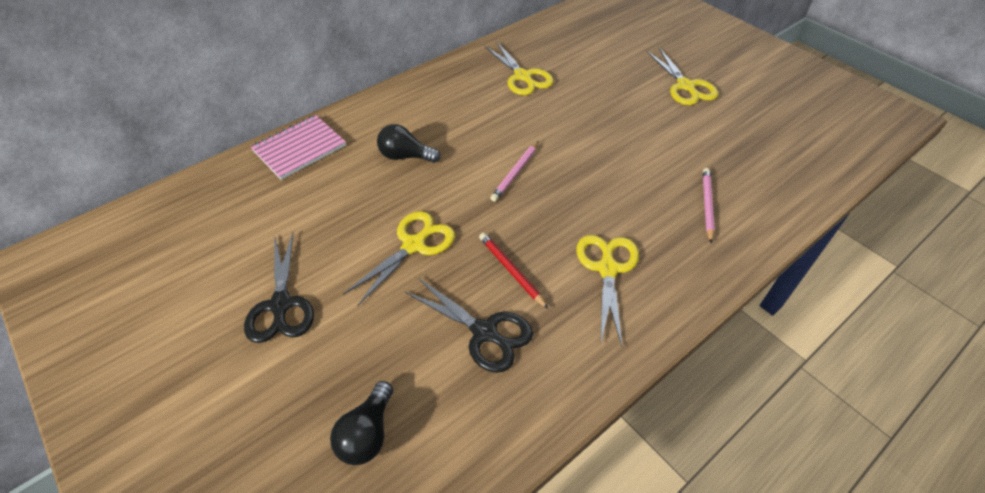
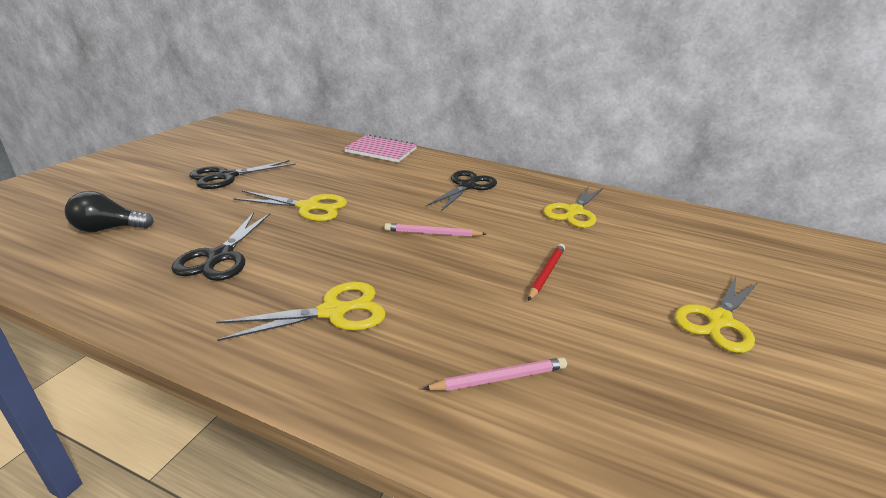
camera: 60 degrees right, 20 degrees down
(405, 156) = (407, 184): black light bulb -> none
(436, 118) = (467, 186): none -> black scissors
(511, 270) = (301, 255): red pencil -> red pencil (546, 273)

